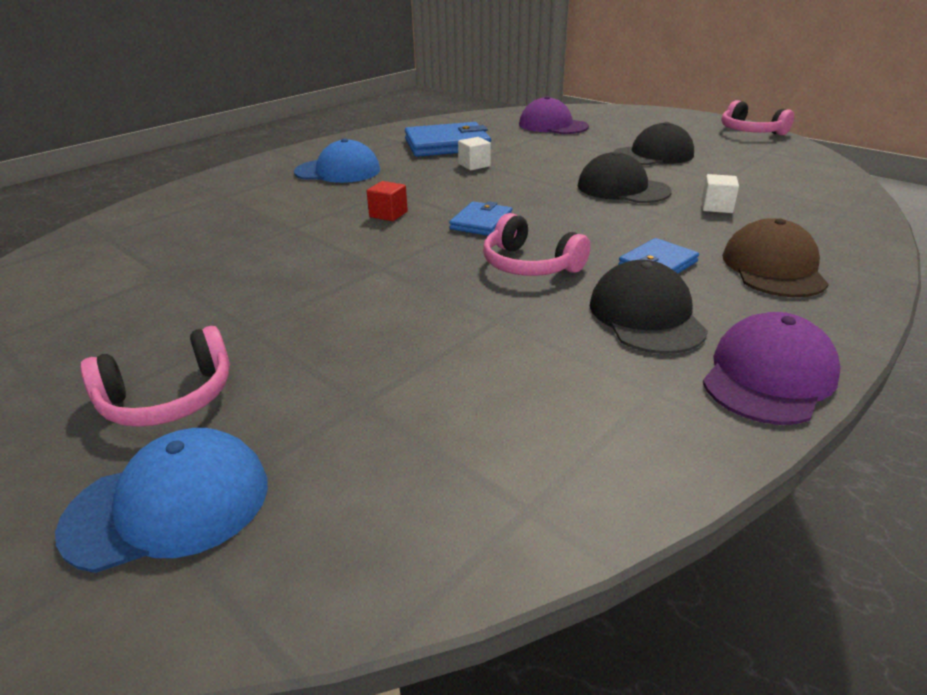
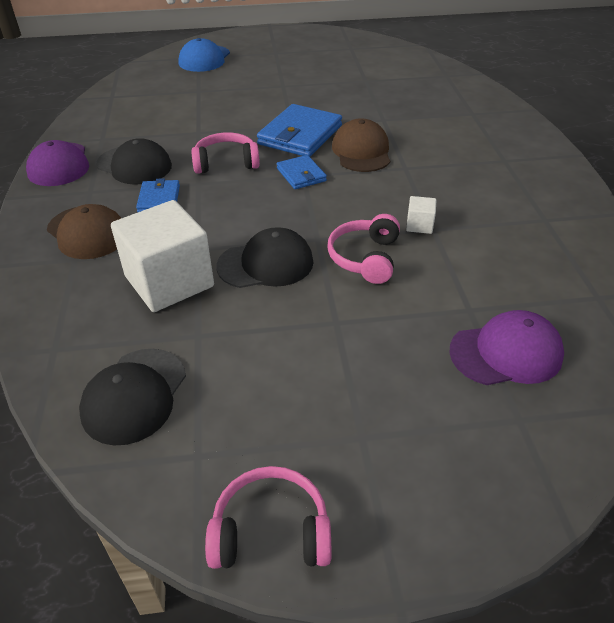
camera: 130 degrees right, 10 degrees up
(168, 398) = (257, 66): pink headphones -> pink headphones (365, 258)
(338, 171) = (480, 163): blue cap -> none
(388, 214) = (361, 151): red cube -> brown cap
(447, 145) = (502, 240): blue wallet -> blue wallet (300, 135)
(653, 155) = (311, 348): black cap -> black cap (134, 395)
(716, 207) = (169, 281): white cube -> white cube, size x2.39

